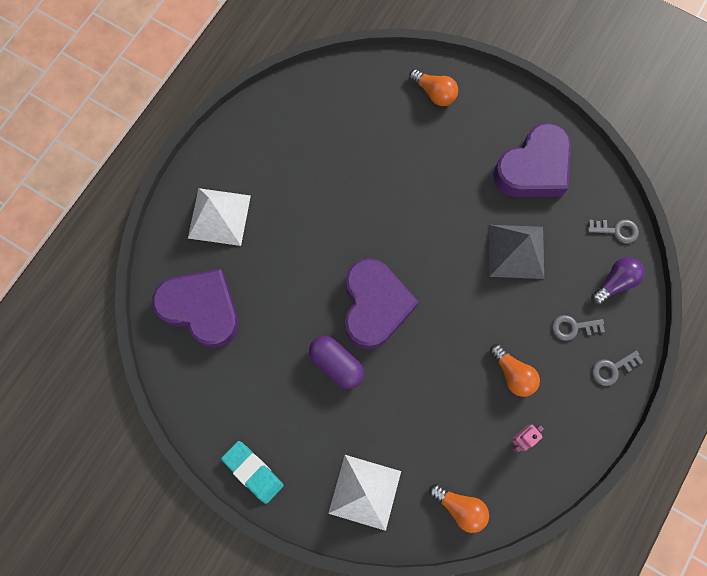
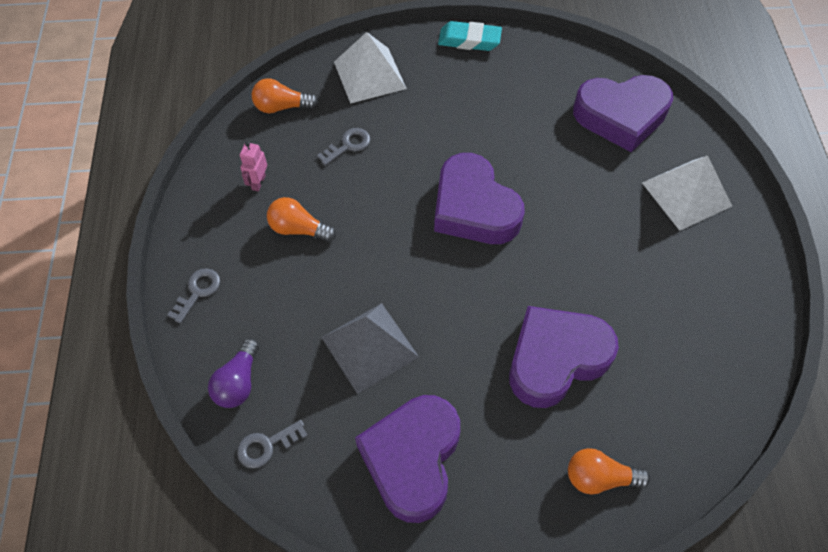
camera: 145 degrees right, 15 degrees down
(336, 364) = (468, 144): purple capsule -> none
(405, 168) = (555, 359): none -> purple heart
(573, 327) = (261, 307): grey key -> grey key (348, 145)

